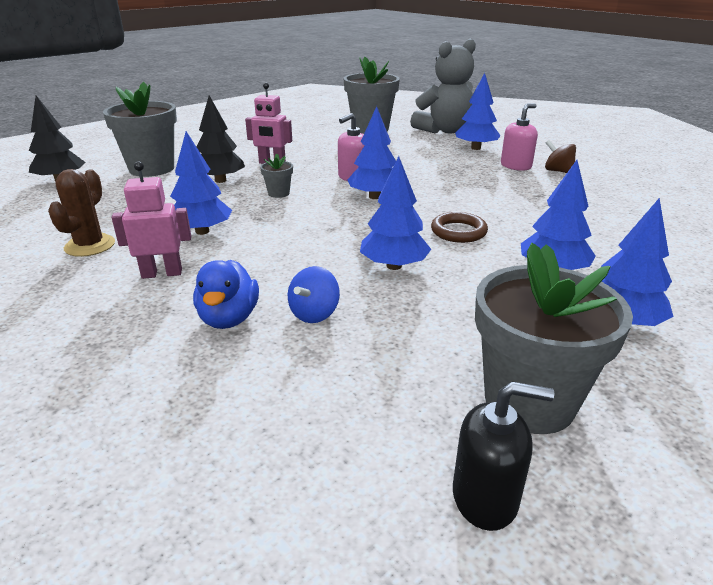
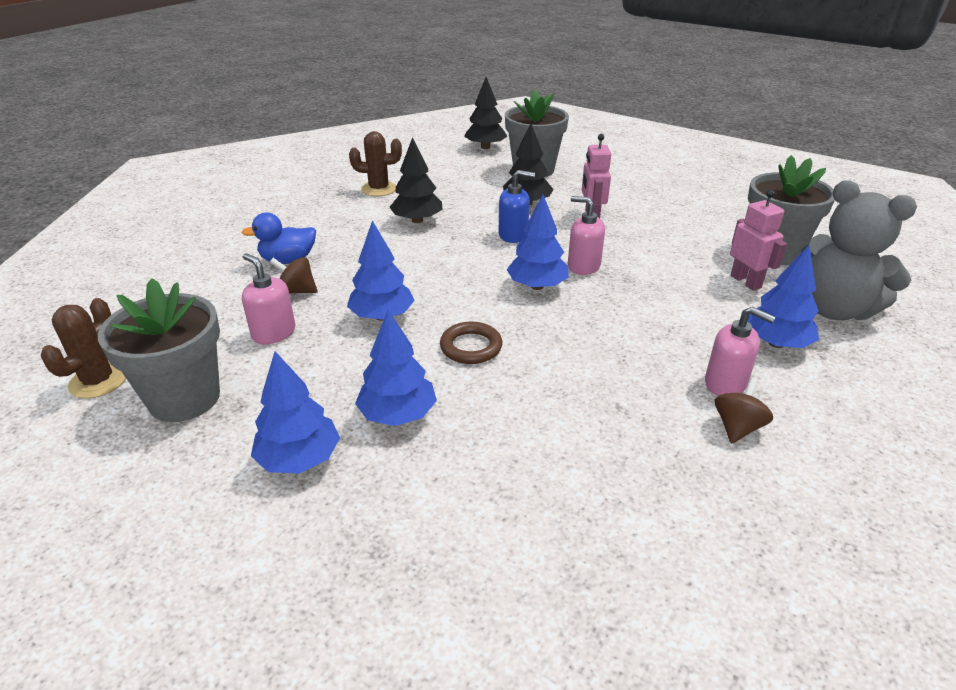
camera: 75 degrees right, 5 degrees up
(162, 273) = (345, 223): pink robot -> pink robot (746, 281)
(202, 231) = (417, 220): blue tree -> black tree
(278, 193) = (513, 235): grey flower pot -> blue soap dispenser
(314, 314) = (297, 291): blue spinning top -> brown spinning top
(403, 333) = (273, 333): none -> pink soap dispenser
(485, 497) = (98, 381): black soap dispenser -> brown cactus

